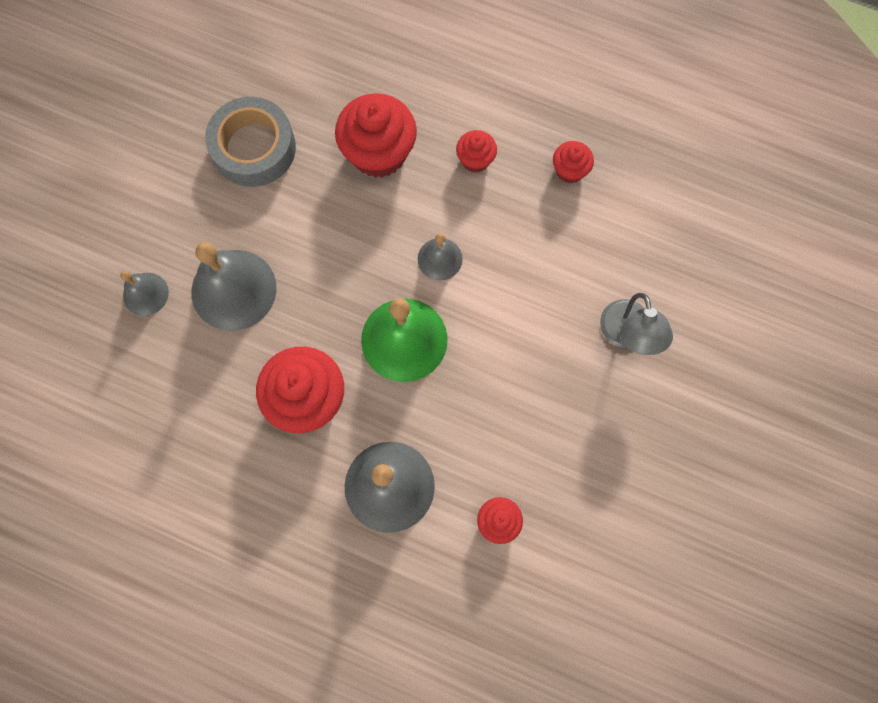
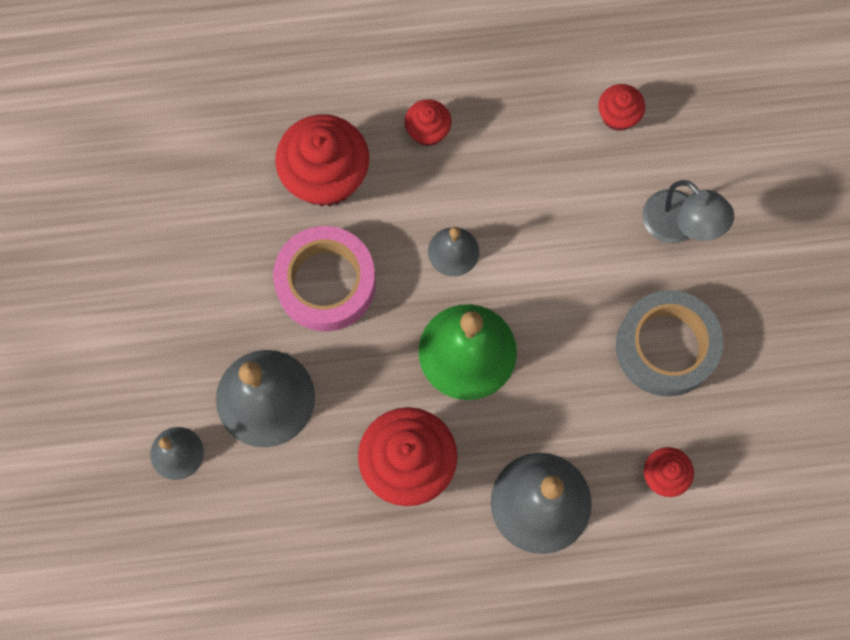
camera: 30 degrees left, 0 degrees up
(254, 148) = (193, 241): grey tape -> grey tape (666, 347)
(330, 230) = (326, 283): none -> pink tape
(569, 170) = (527, 92): red cupcake -> red cupcake (618, 116)

